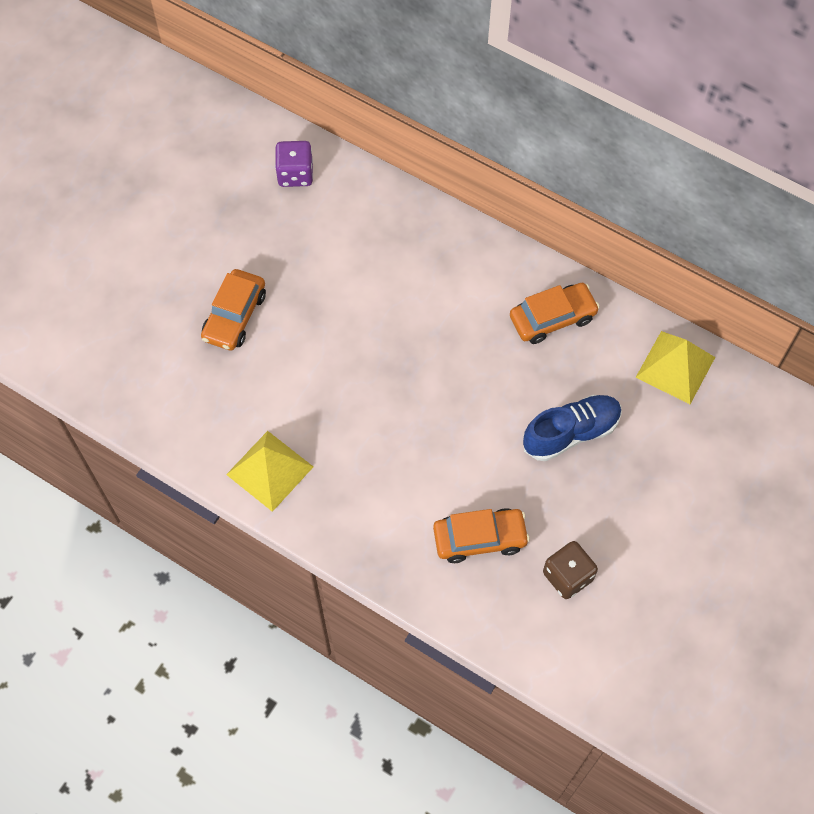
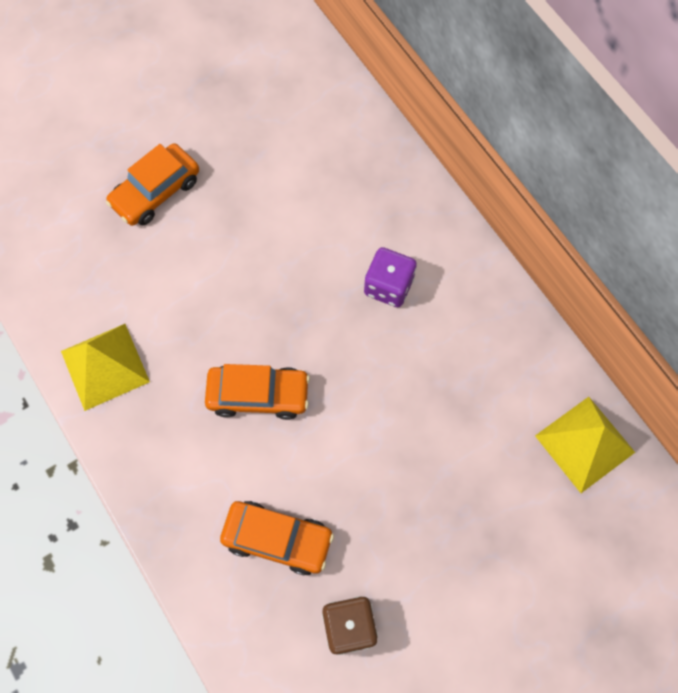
camera: 25 degrees right, 5 degrees up
(295, 174) = (291, 72): purple dice -> purple dice (388, 286)
(552, 318) = (477, 331): orange car -> orange car (258, 395)
(571, 433) = (433, 466): blue shoe -> none

